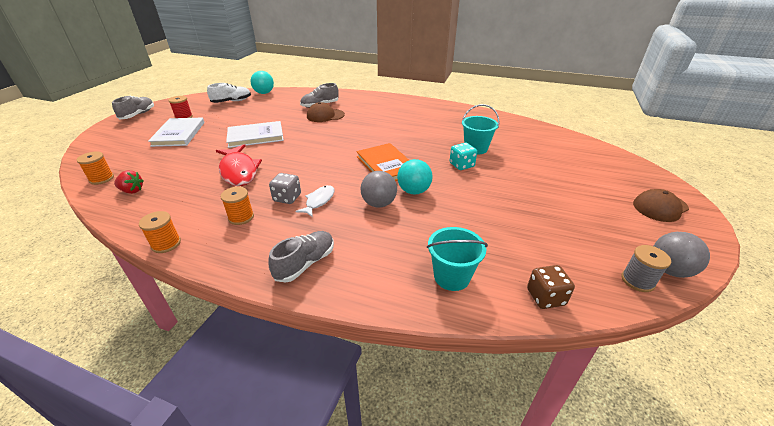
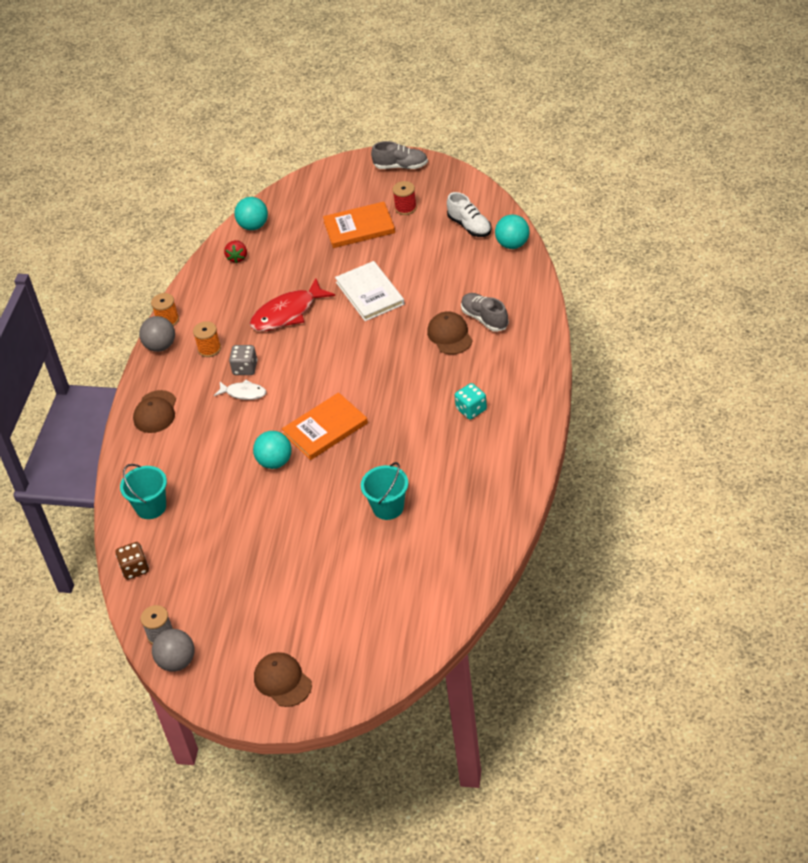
camera: 85 degrees right, 10 degrees up
(102, 179) = (253, 226): orange spool -> turquoise ball
(178, 134) = (359, 227): white book -> orange book
(305, 263) = (155, 412): grey shoe -> brown cap
(379, 203) = (247, 439): grey ball -> grey ball (160, 346)
(461, 165) = (340, 497): turquoise dice -> turquoise dice (471, 409)

